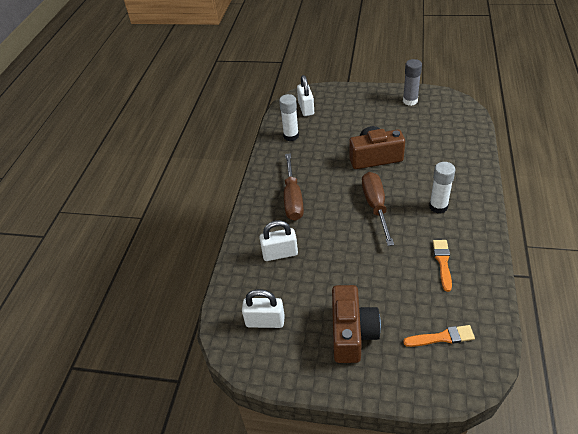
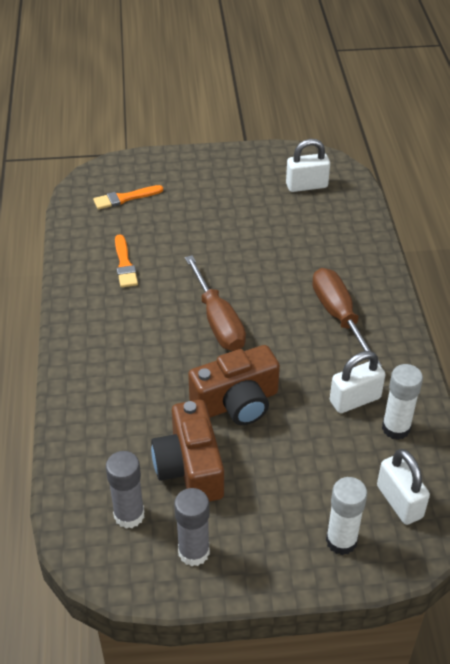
camera: 160 degrees right, 0 degrees up
(280, 253) = (322, 247): white padlock -> white padlock (355, 400)
(352, 333) = (215, 189): brown camera -> brown camera (190, 467)
(438, 207) = (131, 332): white glue stick -> white glue stick (341, 541)
(441, 116) = (129, 515): none -> grey glue stick

